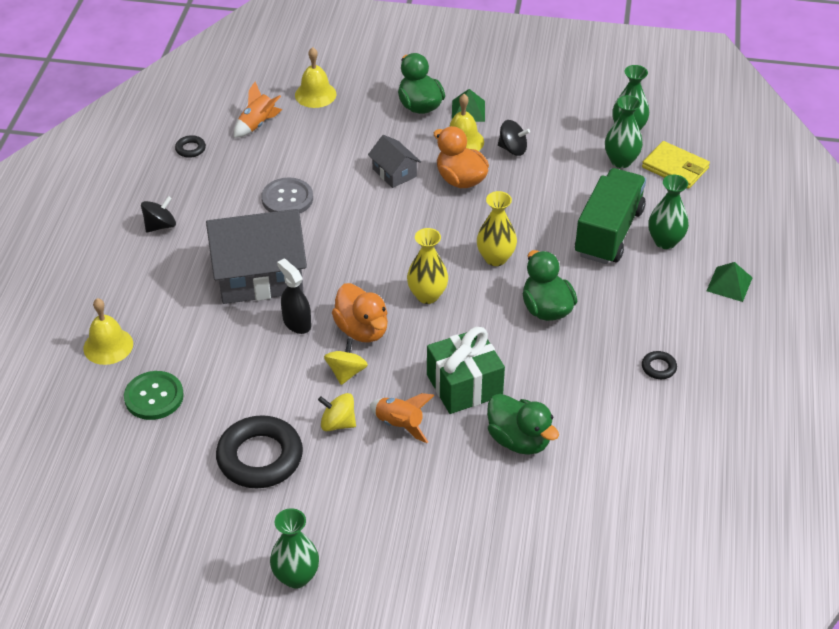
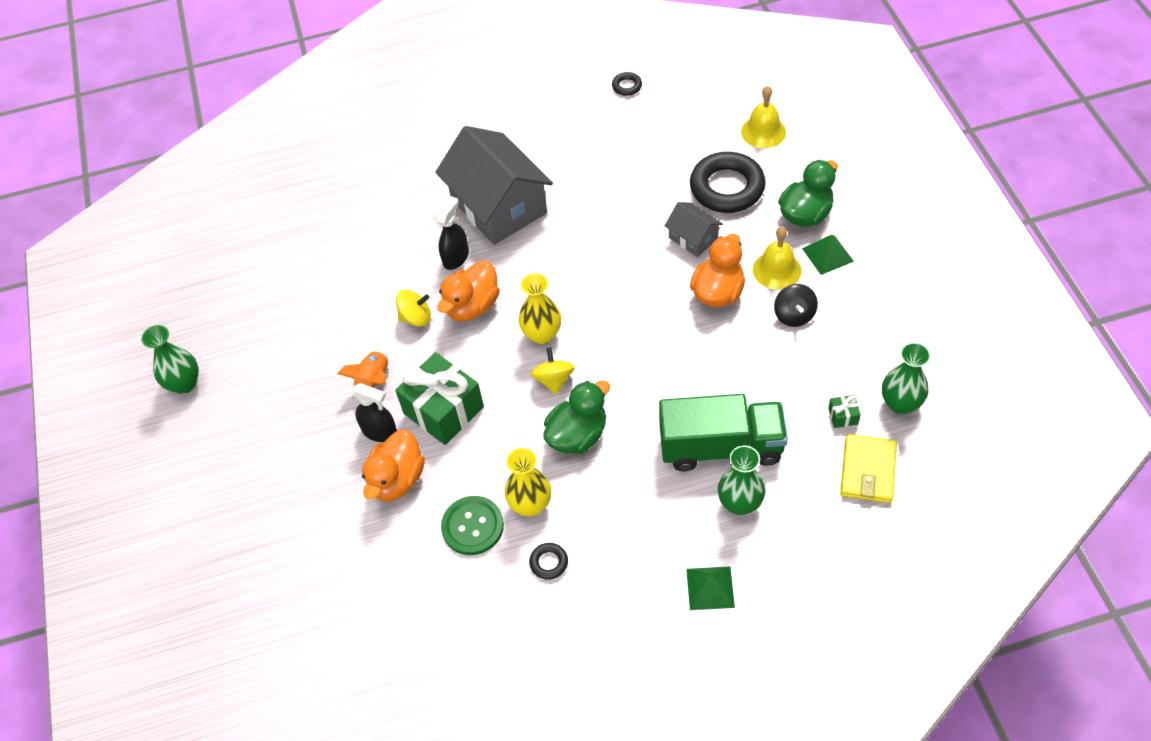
camera: 70 degrees right, 10 degrees up
(108, 346) = (367, 153): yellow bell -> none
(154, 397) = (327, 207): green button -> green button (472, 526)
(160, 226) = (519, 115): black spinning top -> none
(257, 124) = (691, 113): orange rocket -> none
(260, 457) = (295, 304): black ring -> black ring (727, 187)
(287, 198) = (606, 179): grey button -> none
(338, 423) = (355, 338): yellow spinning top -> yellow spinning top (554, 380)
(394, 173) = (693, 238): grey house -> grey house turned 75 degrees counterclockwise
(458, 437) = (380, 431): none -> black spray bottle
(495, 258) = (623, 366): yellow vase -> yellow vase (530, 505)
(519, 440) = (397, 480): green duck -> orange duck
(621, 161) = (843, 416): green vase -> green gift

